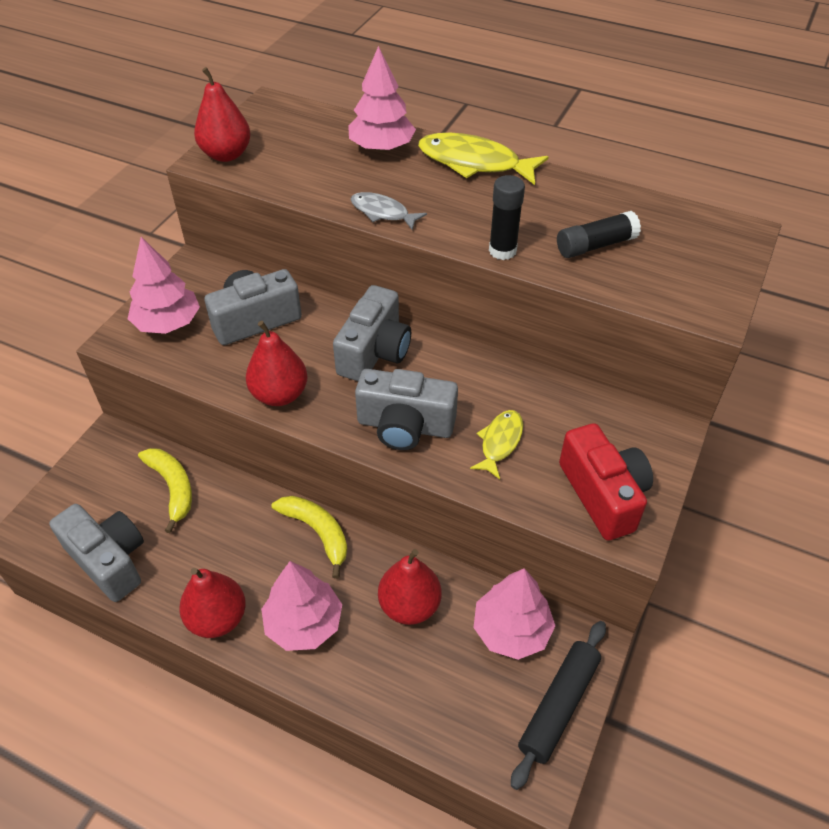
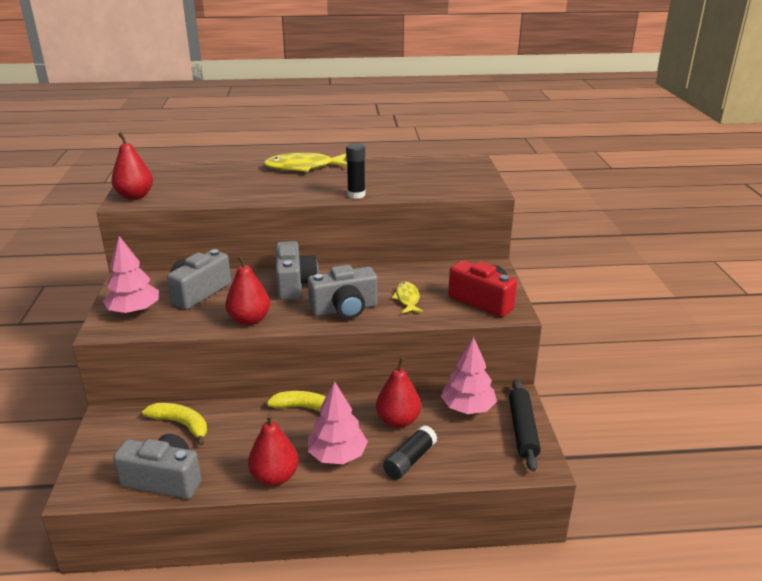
camera: 30 degrees left, 20 degrees down
(381, 147) = (239, 173): pink tree -> none
(382, 212) = (268, 197): grey fish -> none
(595, 245) = (405, 182): black glue stick -> black glue stick (410, 460)

